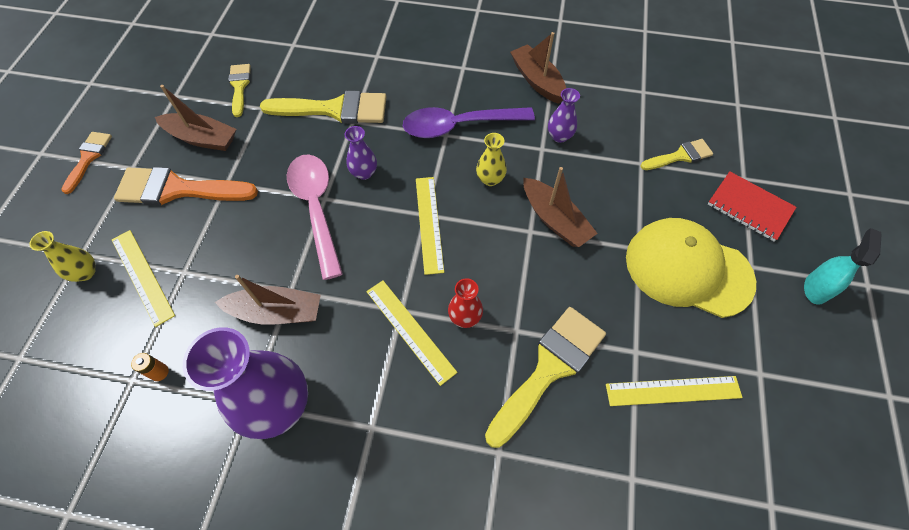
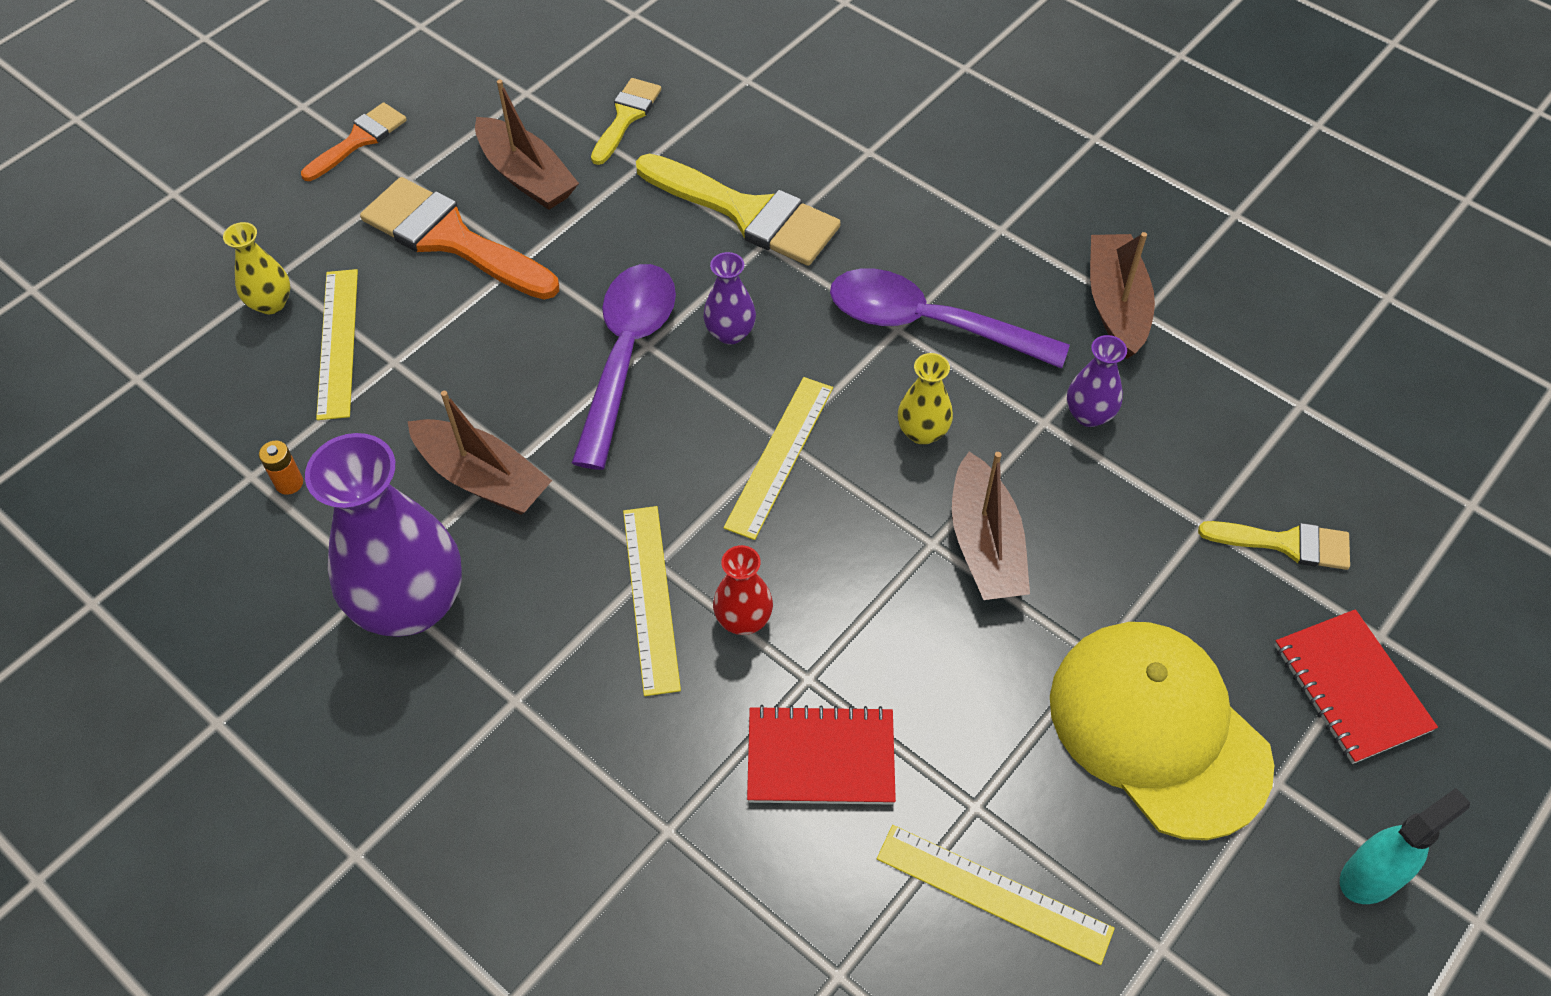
camera: 30 degrees right, 5 degrees down
(316, 208) = (626, 355): pink spoon -> purple spoon
(549, 368) = (820, 758): yellow brush -> red notebook

